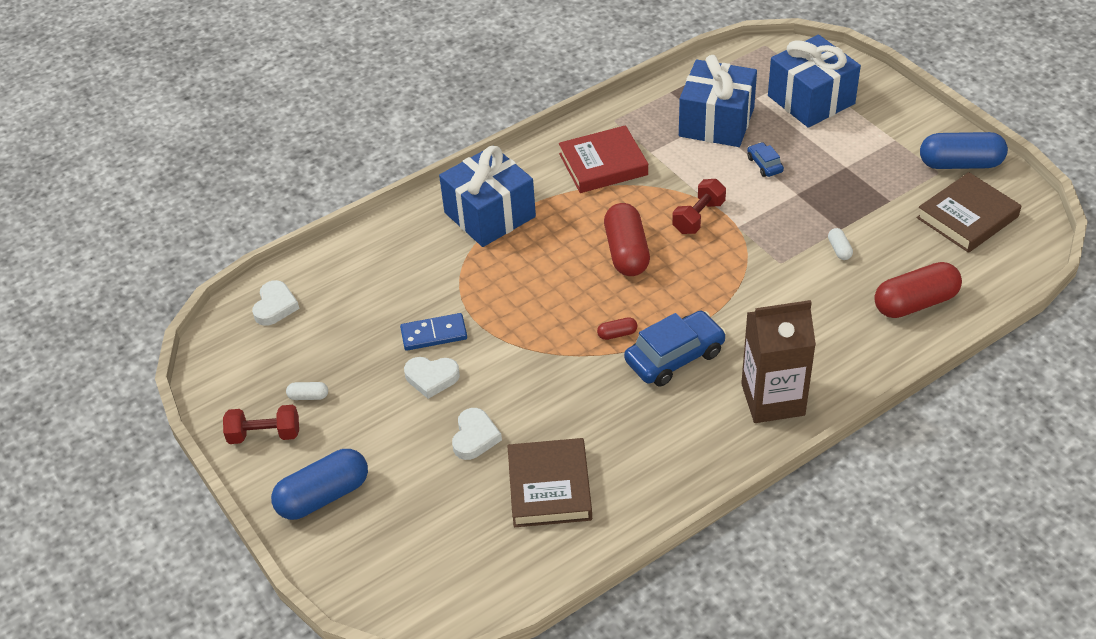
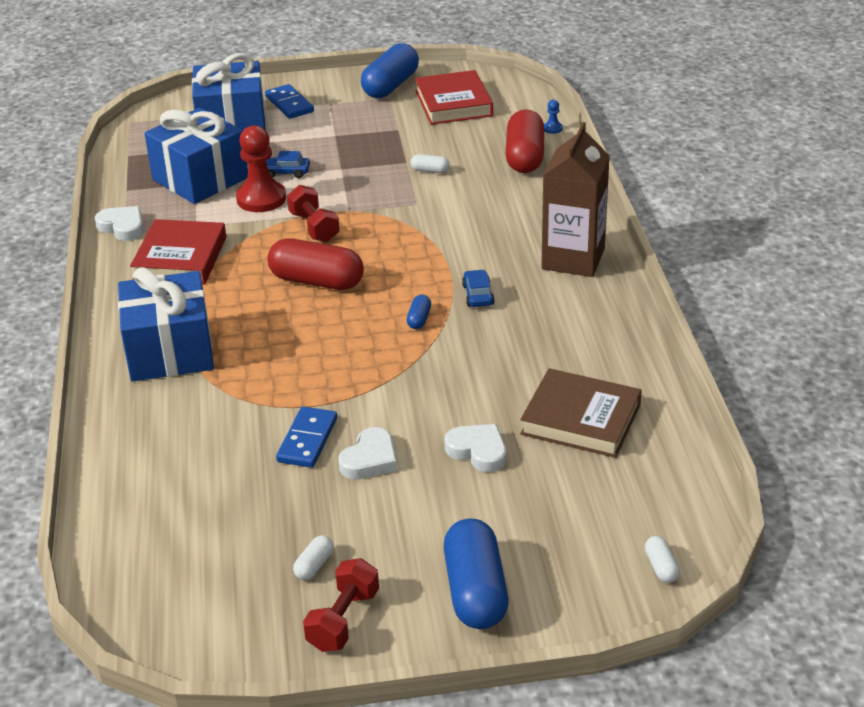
camera: 65 degrees left, 10 degrees down
(275, 306) = (140, 558): white heart -> white heart (122, 227)
(400, 601) = (661, 567): none -> white capsule
(617, 334) = (419, 319): red capsule -> blue capsule
(674, 357) = (478, 295): blue car -> blue car, size x0.50
(715, 169) = (261, 199): none -> red pawn
(871, 117) = (289, 104): none -> blue domino
(967, 217) = (453, 103): brown book -> red book
(983, 303) = (552, 128): none -> blue pawn

